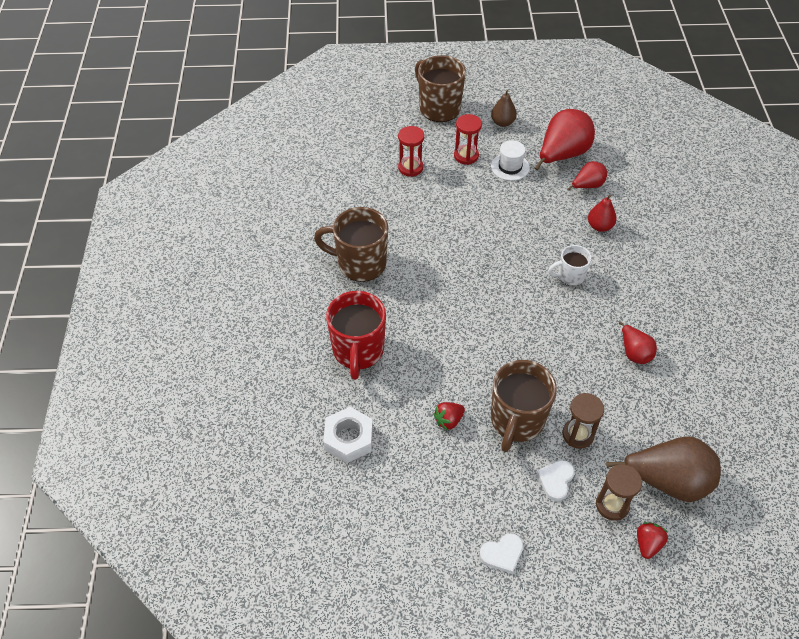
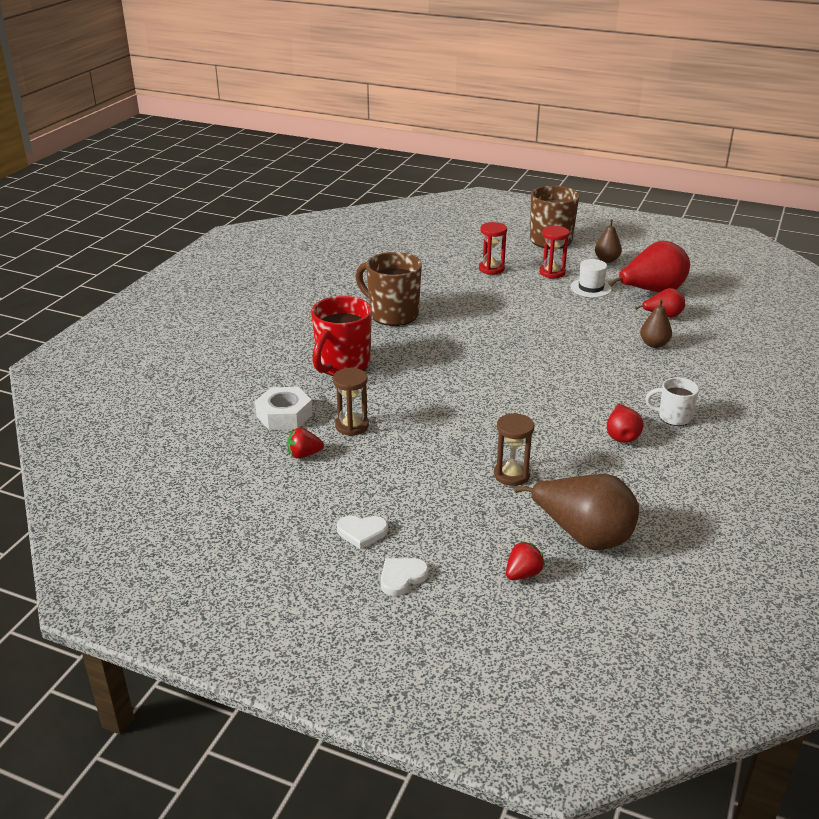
camera: 25 degrees right, 20 degrees down
(448, 420) = (388, 430): red strawberry -> red strawberry (304, 454)
(516, 421) = (455, 448): brown mug -> none
(556, 480) = (461, 499): white heart -> white heart (402, 577)
(570, 276) = (594, 369): white mug -> white mug (673, 417)
(599, 226) = (654, 344): red pear -> brown pear
(612, 505) = (507, 534): brown hourglass -> brown hourglass (352, 426)

